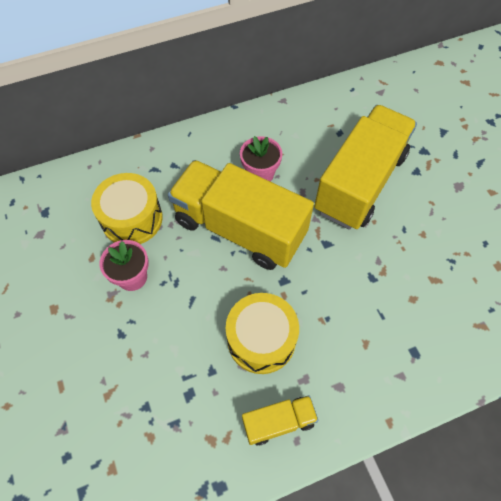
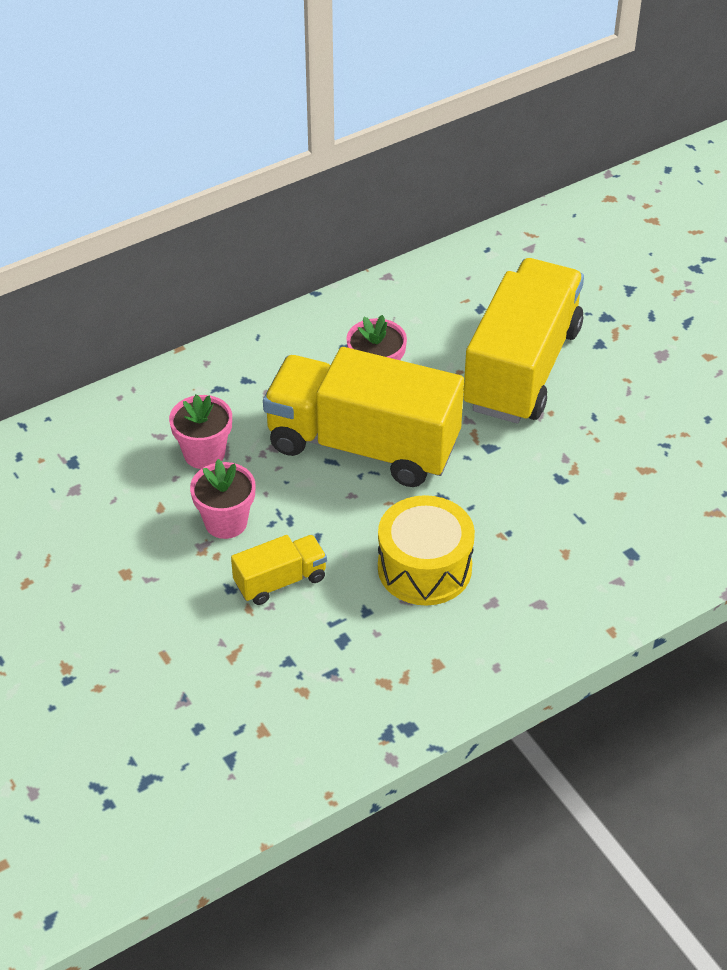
camera: 10 degrees left, 15 degrees down
(132, 219) = (204, 454): yellow drum -> pink flower pot
(278, 422) = (468, 651): yellow truck -> yellow truck (280, 581)

